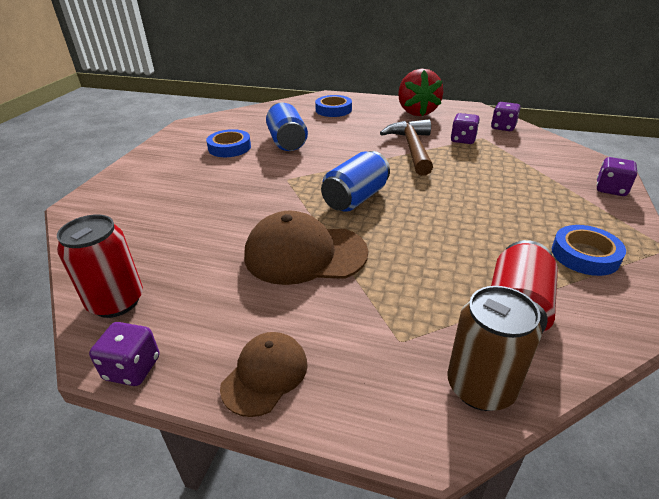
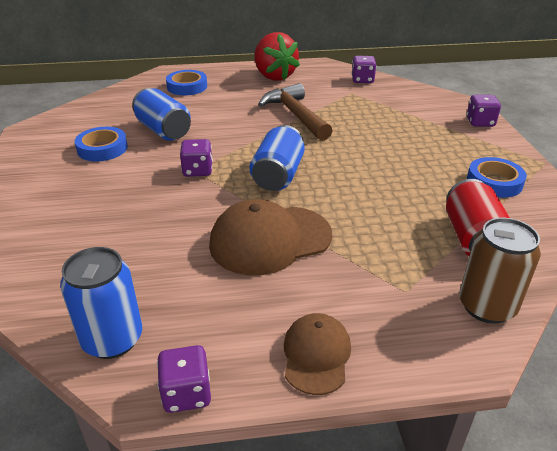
camera: 25 degrees left, 0 degrees up
(116, 302) = (112, 339): red can -> blue can
(463, 140) = (336, 98): purple dice -> purple dice (197, 170)

